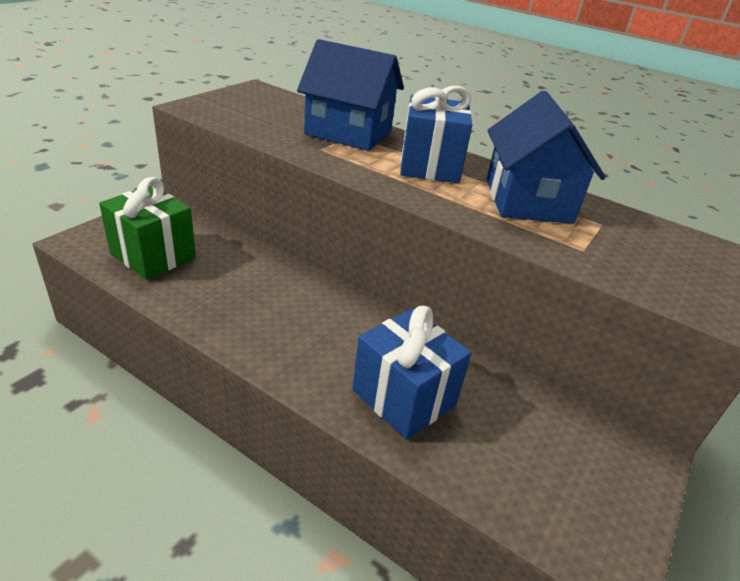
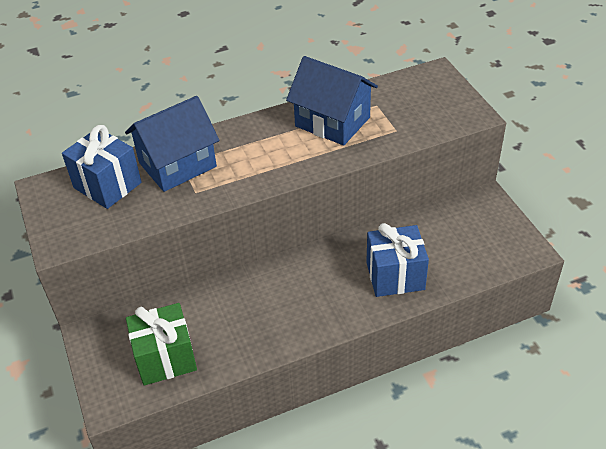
camera: 50 degrees left, 10 degrees up
(429, 166) = (259, 145): blue gift -> blue gift (107, 185)

